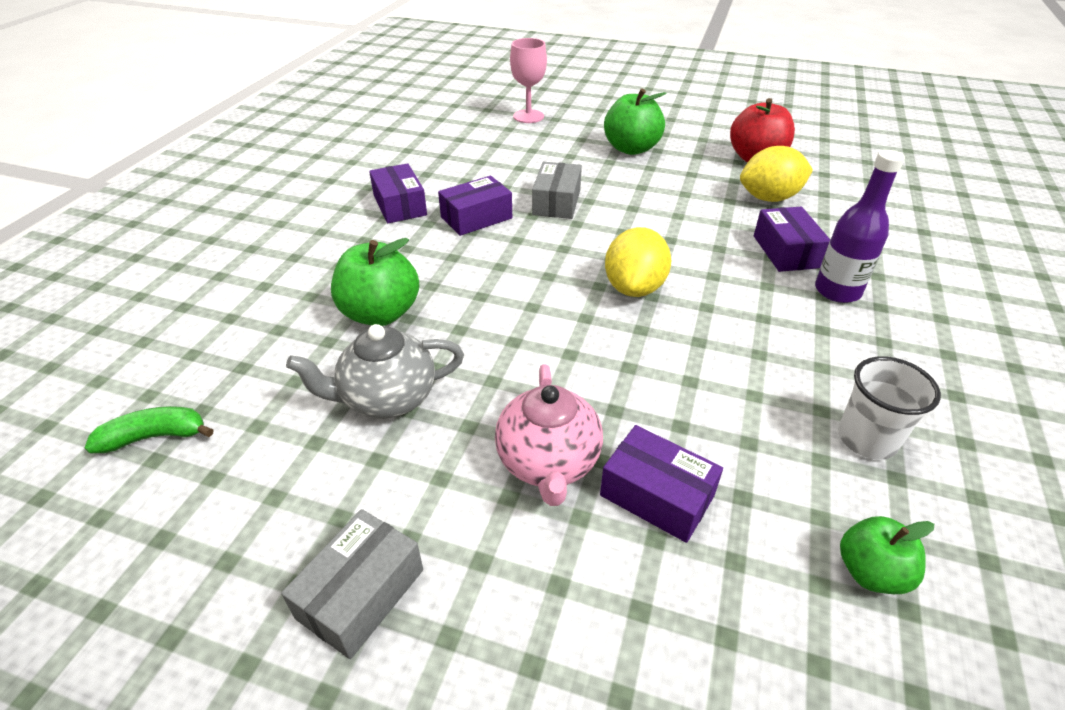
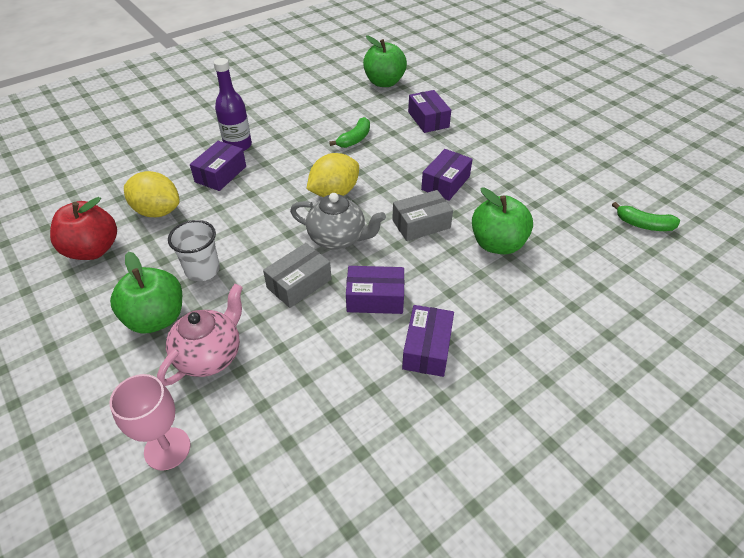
camera: 145 degrees left, 5 degrees up
(361, 593) = (555, 137): grey box -> grey box (421, 224)
(387, 398) = (516, 194): grey teapot -> grey teapot (338, 238)
(508, 367) = (445, 183): none -> purple box
(548, 462) = (459, 143): pink teapot -> pink teapot (210, 355)
(718, 379) = (355, 139): none -> green banana
(867, 439) = (330, 102): white cup -> white cup (202, 270)
(870, 572) = (384, 82): green apple -> green apple, size x1.62

